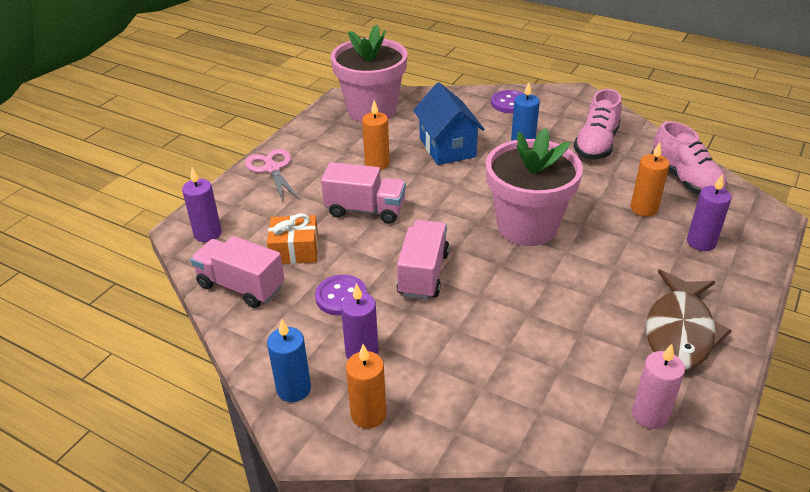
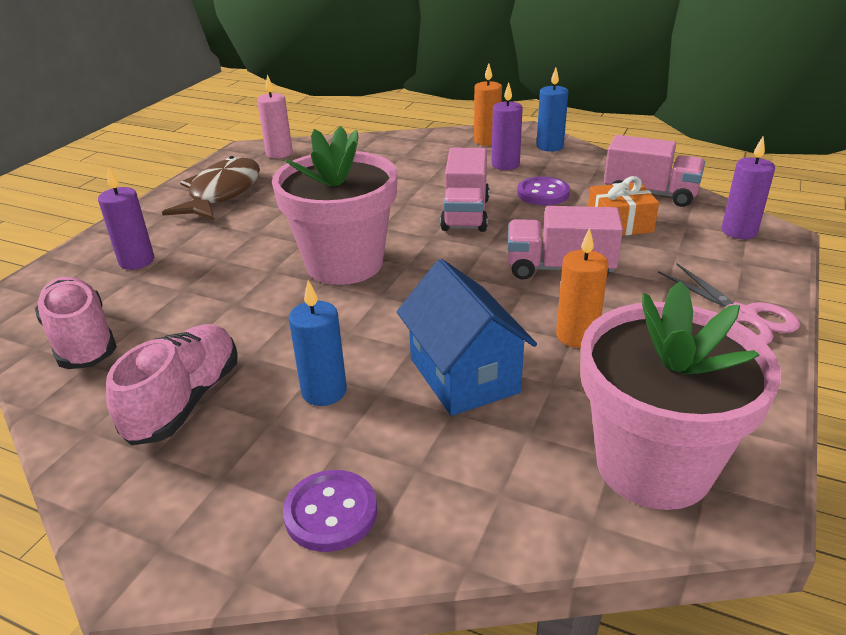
camera: 175 degrees right, 5 degrees down
(644, 208) = (178, 294): orange candle -> none

